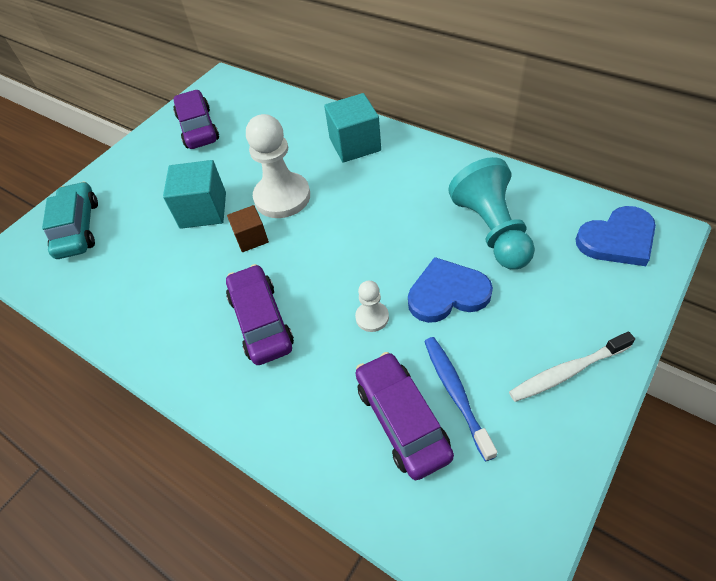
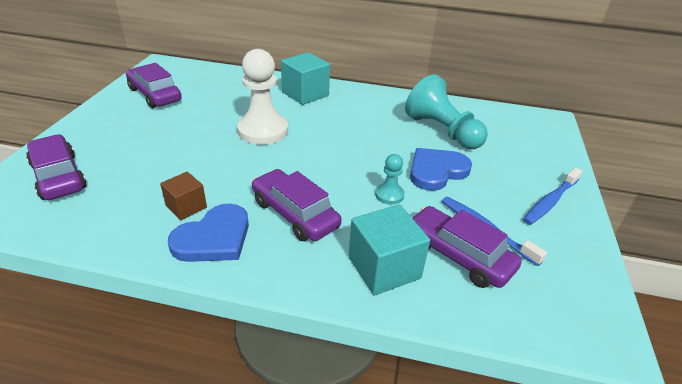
camera: 30 degrees left, 15 degrees down
(78, 228) = (59, 176): turquoise car -> purple car
(203, 210) = (192, 147): turquoise cube -> turquoise cube (384, 268)
(251, 238) = (250, 160): brown cube -> brown cube (186, 207)
(372, 317) = (389, 195): white pawn -> turquoise pawn
(567, 372) = (550, 201): white toothbrush -> blue toothbrush
(617, 239) = (526, 126): blue heart -> blue heart (214, 238)

